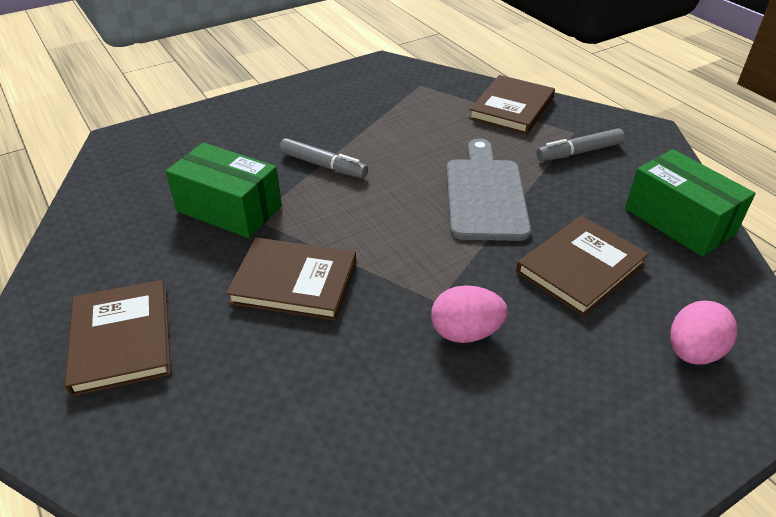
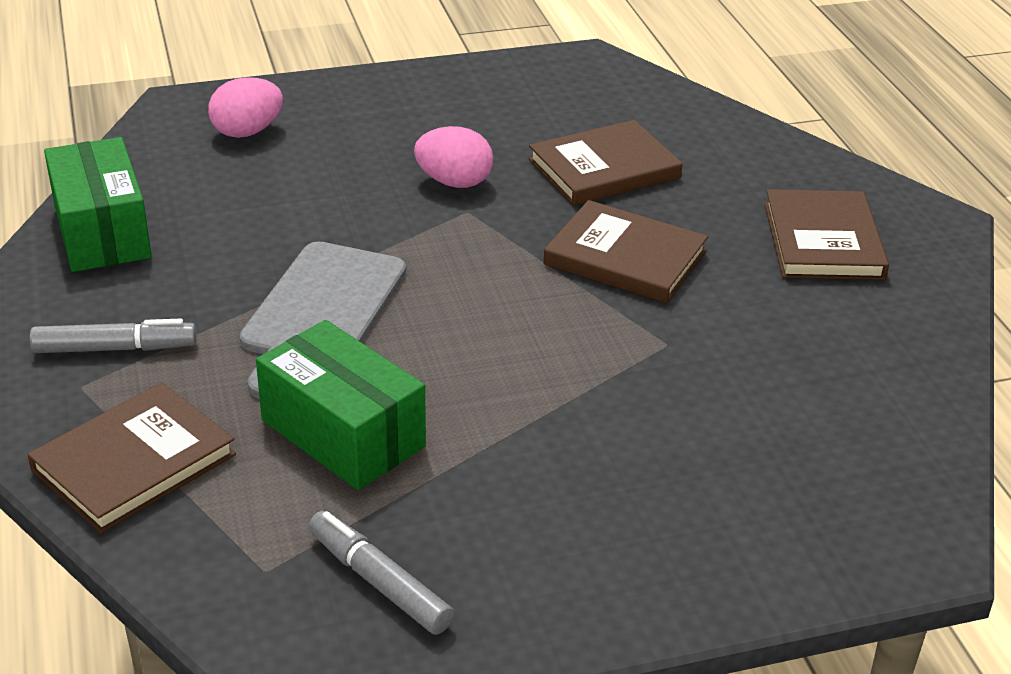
camera: 165 degrees left, 5 degrees down
(229, 209) = (704, 365): green box -> green box (343, 433)
(323, 165) = (543, 410): grey marker -> grey marker (379, 582)
(580, 268) = (280, 209): brown book -> brown book (604, 169)

